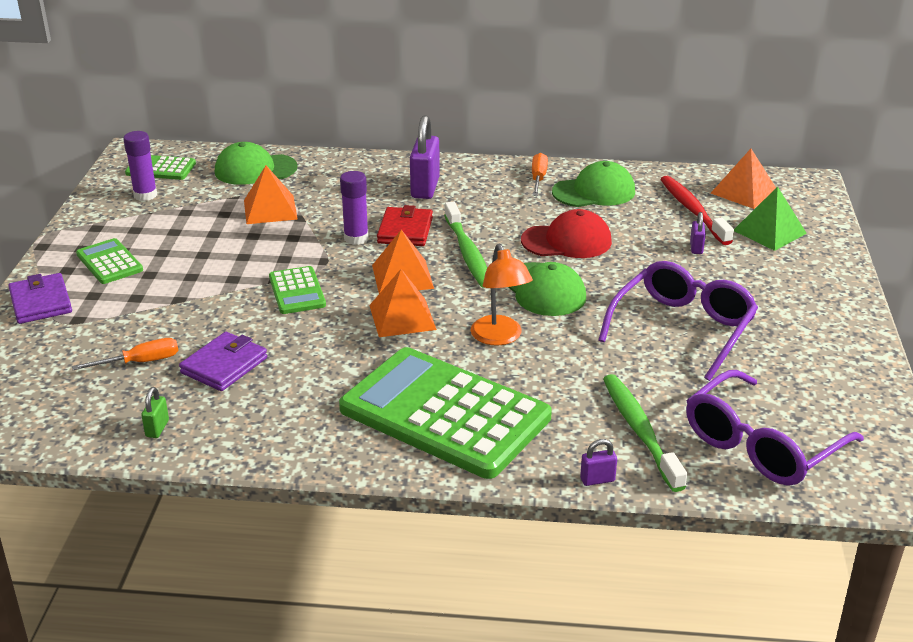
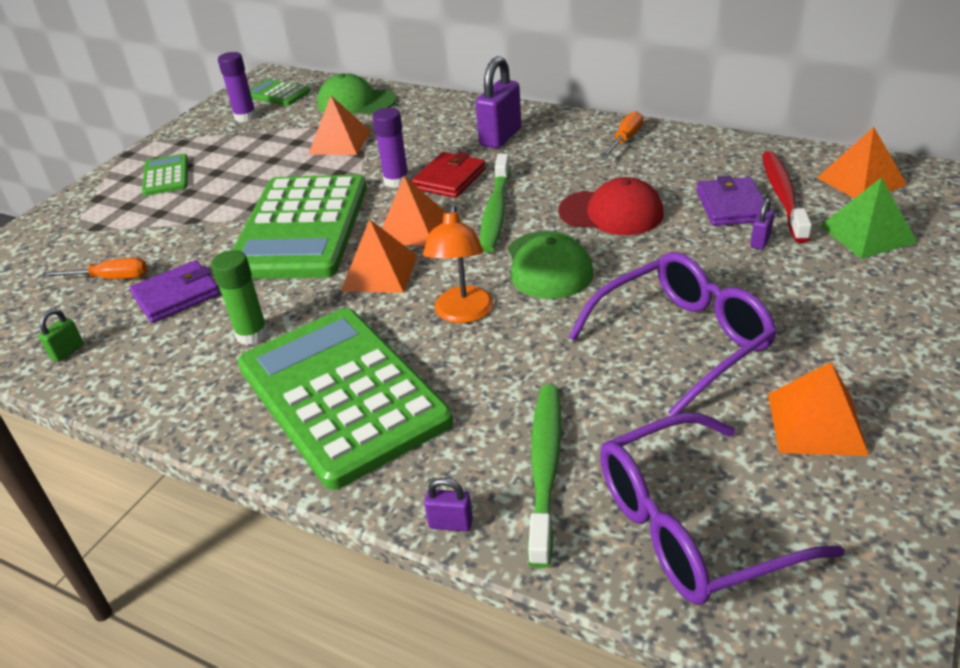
camera: 25 degrees right, 5 degrees up
(41, 302) = (82, 206): purple wallet -> purple wallet (731, 206)
(297, 291) = (301, 228): green calculator -> green calculator, size x2.22
(326, 384) = (252, 334): none -> green glue stick
(594, 192) = (678, 161): green cap -> none
(804, 366) = (816, 423): none -> orange pyramid

